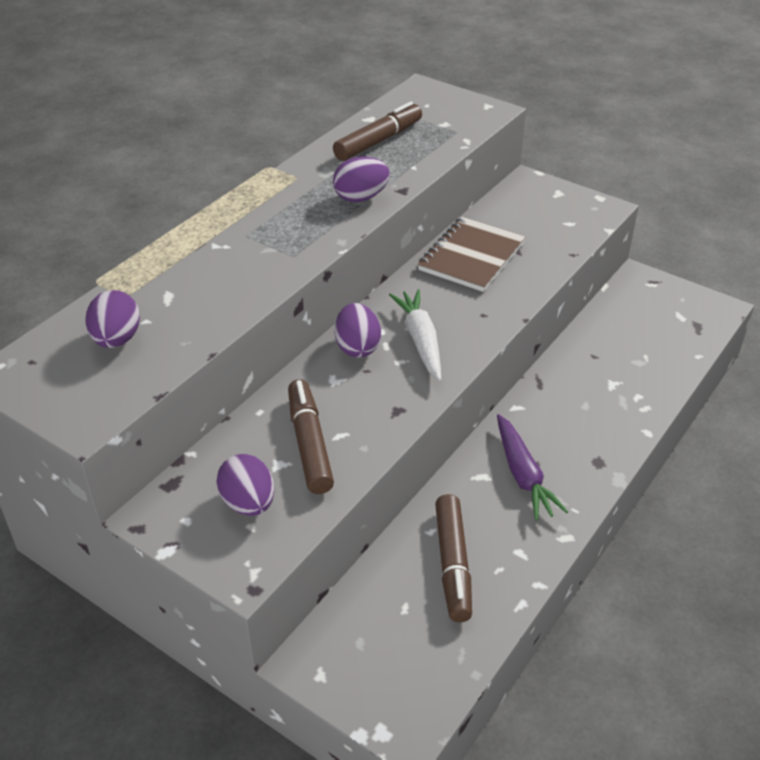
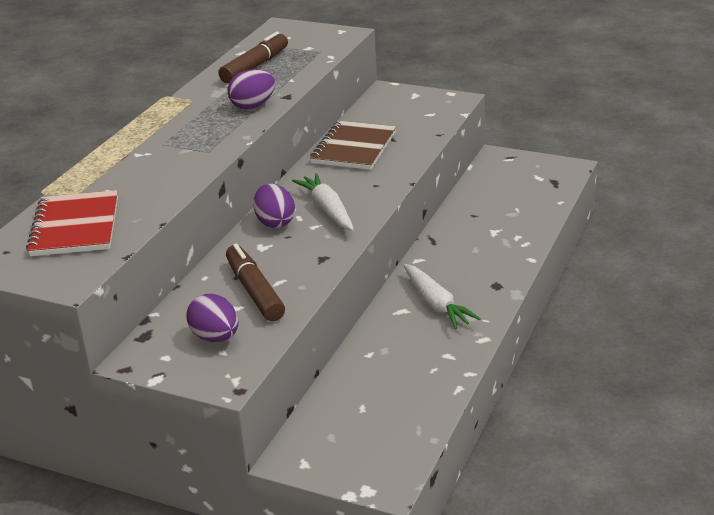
camera: 10 degrees left, 10 degrees down
(117, 340) = (75, 226): purple egg -> red notebook
(452, 564) = (394, 372): brown marker -> none
(523, 475) = (436, 304): purple carrot -> white carrot

